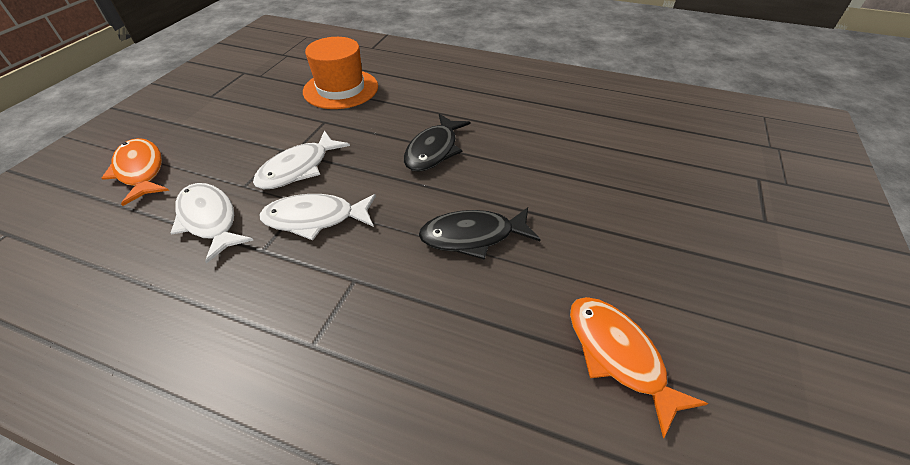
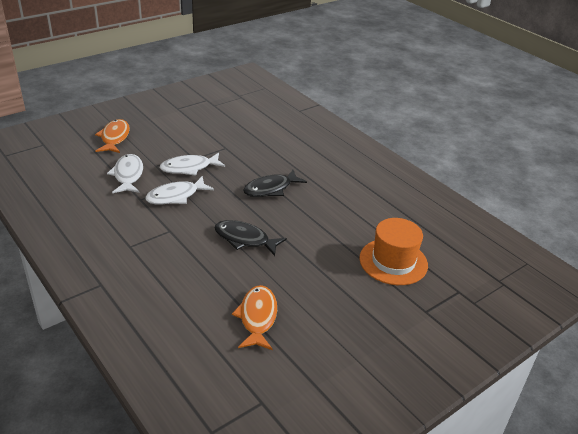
camera: 30 degrees right, 10 degrees down
(315, 219) = (176, 196): white fish -> white fish turned 60 degrees counterclockwise
(341, 89) = (253, 131): orange hat -> orange hat (393, 261)

